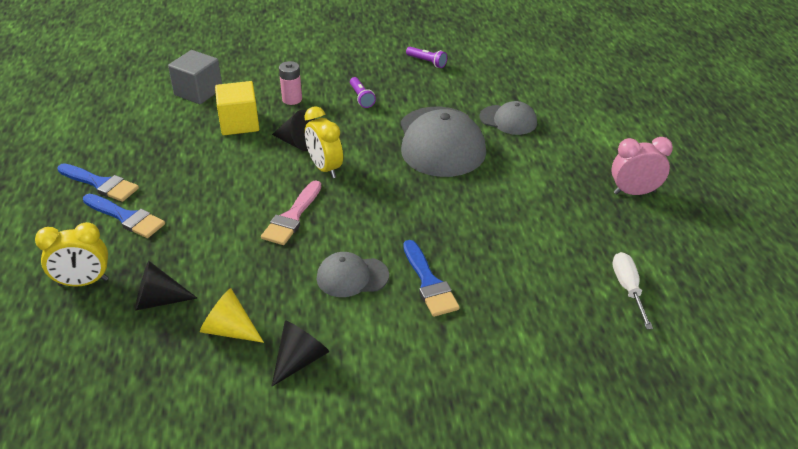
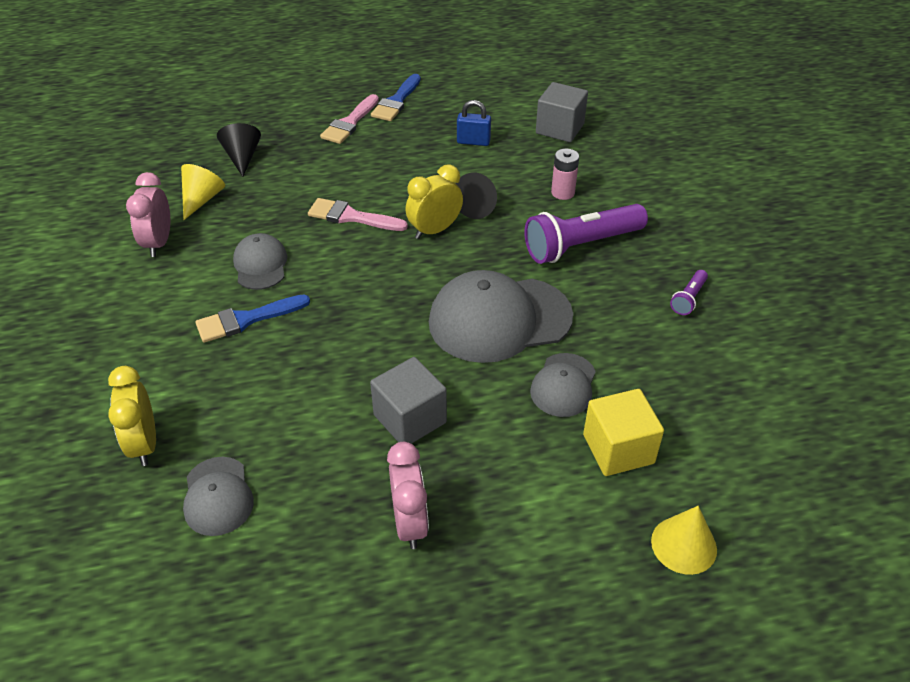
camera: 85 degrees right, 5 degrees up
(83, 282) = (268, 118): yellow clock -> yellow clock (144, 444)
(126, 217) = (350, 123): blue brush -> pink brush
(198, 139) = (473, 142): none -> blue padlock
(239, 123) = (507, 163): yellow cube -> yellow cube (618, 449)
(300, 360) = (158, 243): black cone -> pink clock
(361, 98) = (581, 245): purple flashlight -> purple flashlight, size x2.17
(543, 189) = (410, 419): none -> grey cube
(628, 289) = (218, 496): white screwdriver -> grey cap
(630, 92) = (684, 545): none -> yellow cone

